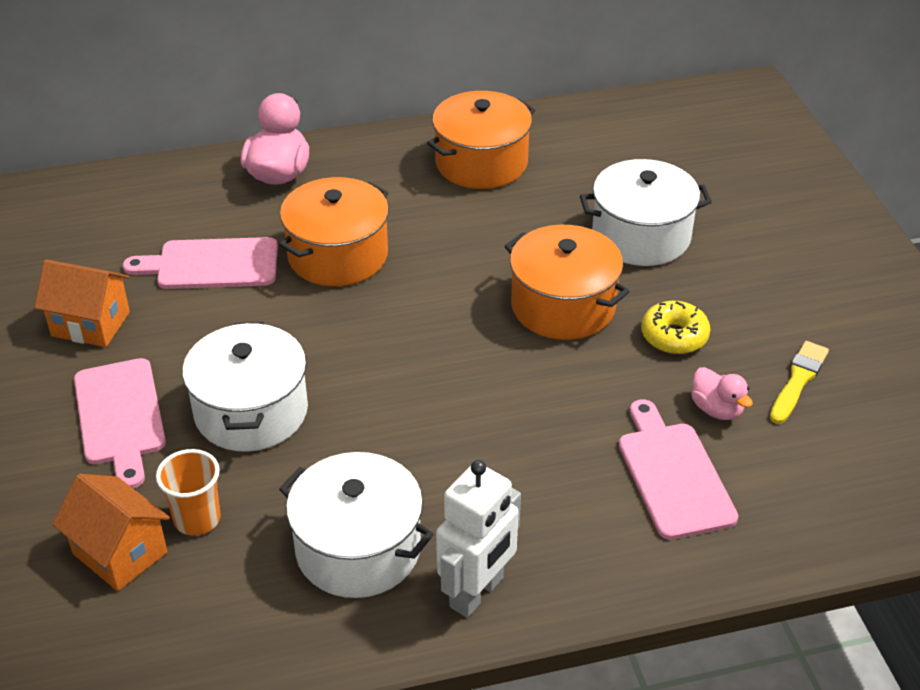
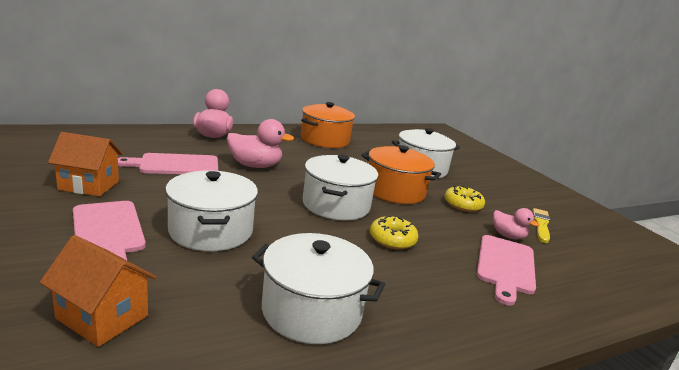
camera: 15 degrees left, 20 degrees down
(197, 519) = (174, 292): orange cup -> none
(338, 255) = (255, 166): orange pot -> pink duck
(448, 347) = (336, 205): none -> white pot
(477, 593) = (415, 337): white robot -> none
(513, 423) = (392, 240): none -> yellow donut
(673, 475) = (505, 266): pink cutting board -> pink cutting board turned 135 degrees counterclockwise

